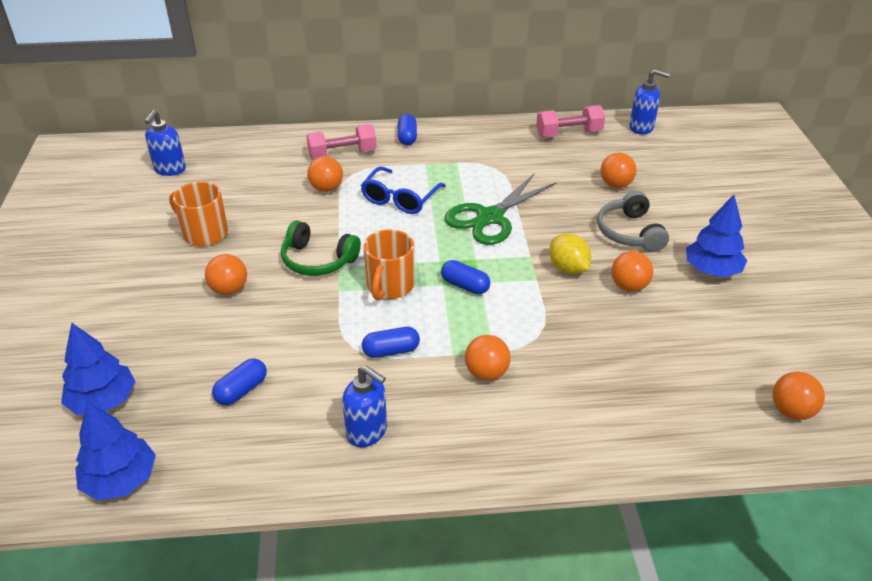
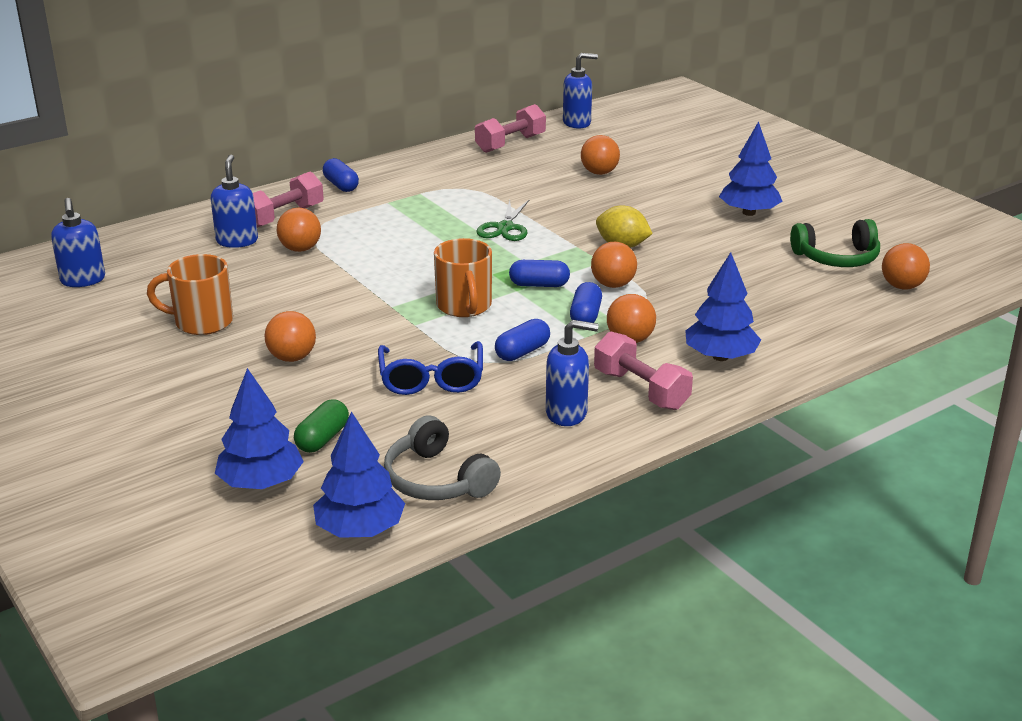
camera: 30 degrees left, 10 degrees down
(178, 377) = (322, 439): none -> green capsule
(241, 390) = (405, 426): blue capsule -> blue capsule (585, 316)
(292, 167) = (237, 241): none -> blue soap dispenser
(318, 260) = (363, 308): green headphones -> green headphones (837, 258)
(400, 199) = (393, 237): blue glasses -> blue glasses (431, 379)
(447, 432) = (641, 390): none -> pink dumbbell
(490, 217) = (505, 228): green scissors -> green scissors, size x0.62
(546, 424) = (720, 356): none -> blue tree
(629, 232) = (650, 205): grey headphones -> grey headphones (437, 480)
(629, 286) = (690, 243): orange ball -> orange ball (613, 285)

